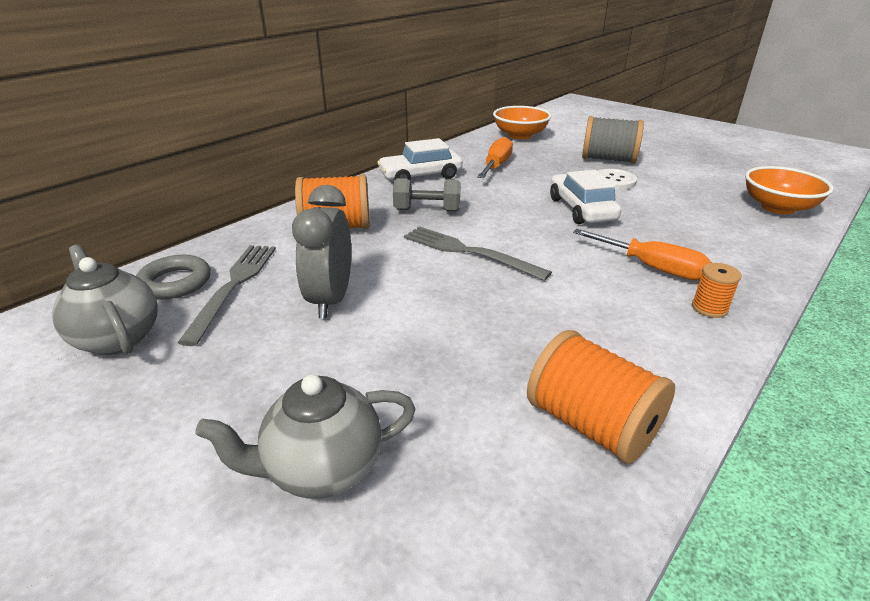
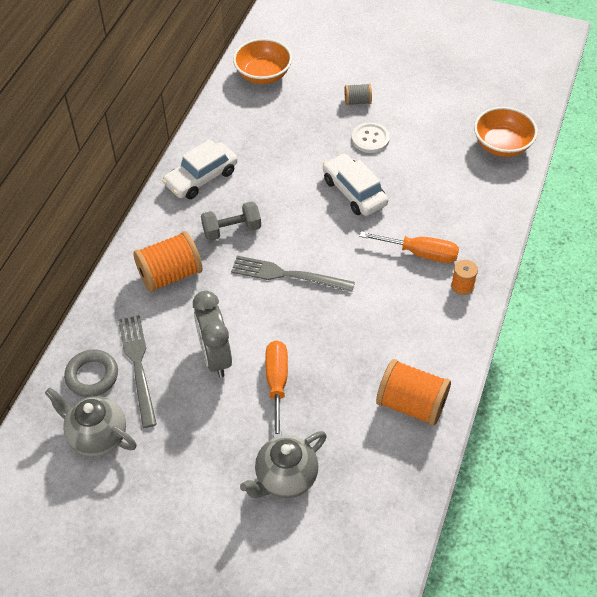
camera: 20 degrees left, 20 degrees up
(496, 166) = (261, 141): orange screwdriver -> orange screwdriver (277, 384)
(608, 159) = (357, 101): grey spool -> grey spool, size x0.52

